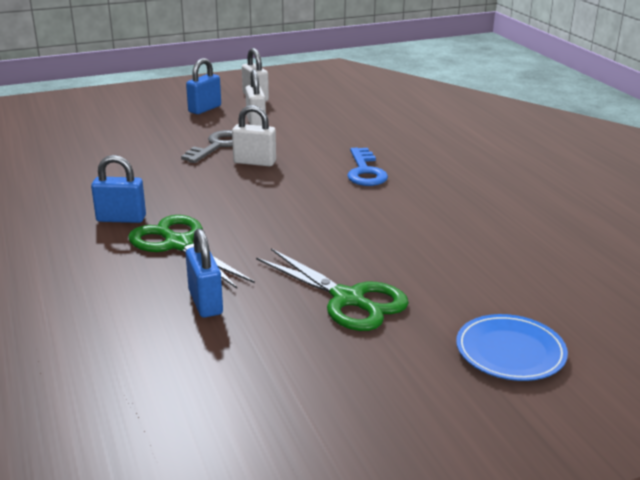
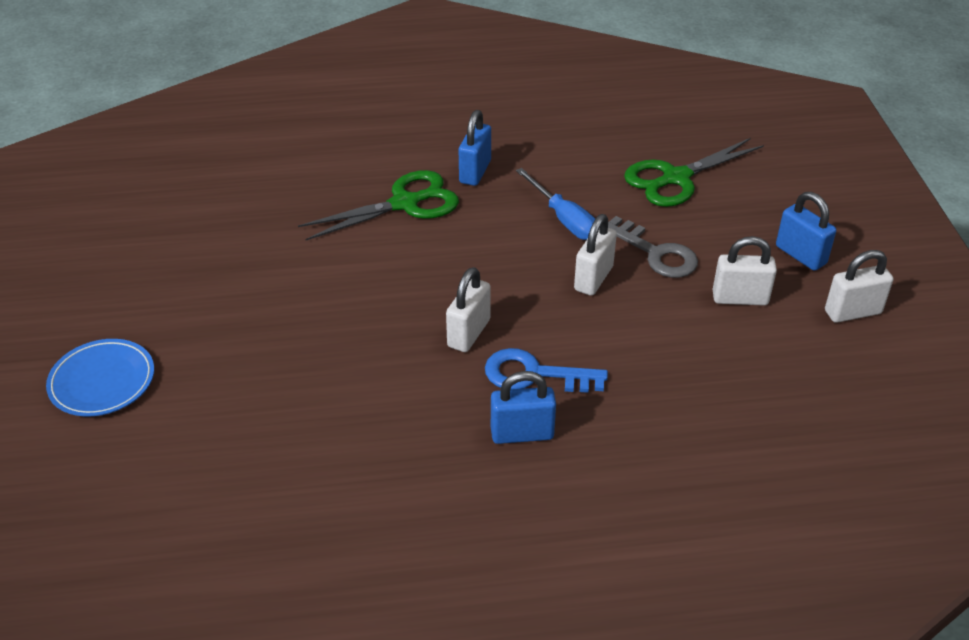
camera: 105 degrees right, 15 degrees up
(185, 177) = (564, 219): none -> blue screwdriver
(205, 303) = (292, 211): blue padlock -> blue padlock (522, 434)
(338, 196) = (468, 333): none -> white padlock
(348, 299) = (247, 296): green scissors -> green scissors (676, 178)

